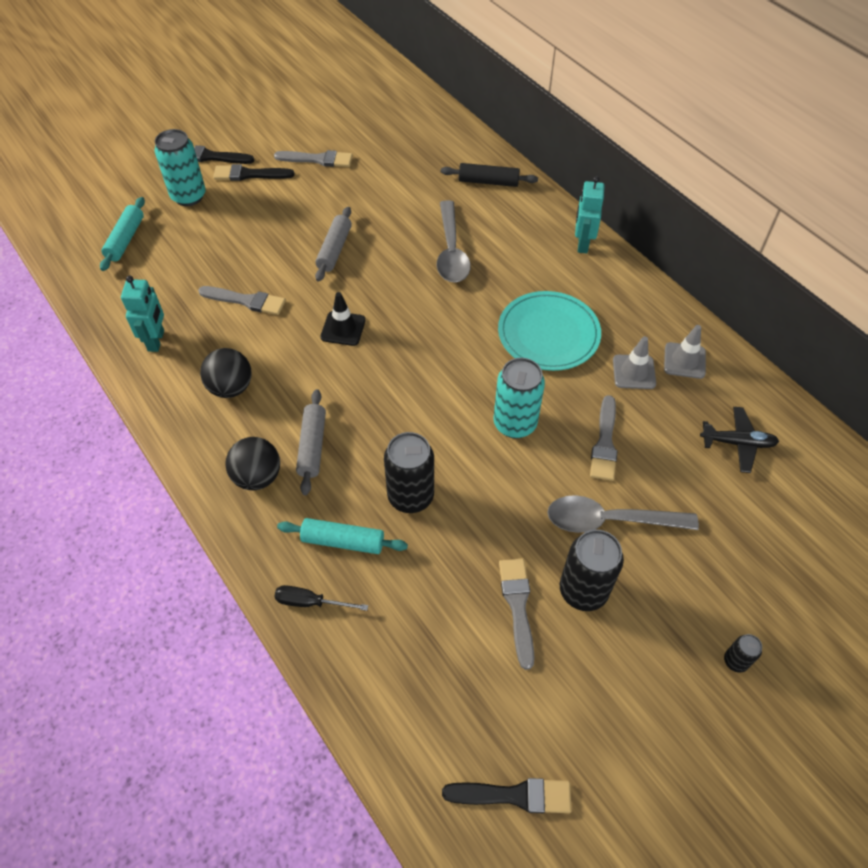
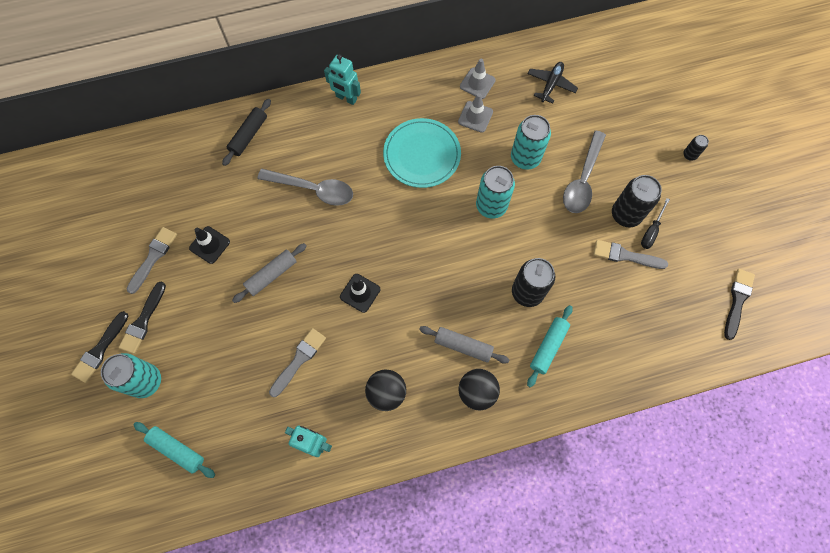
camera: 70 degrees left, 15 degrees up
(310, 602) = (587, 381): black screwdriver -> black screwdriver (651, 231)
(334, 249) = (271, 275): grey rolling pin -> grey rolling pin turned 75 degrees counterclockwise
(348, 193) = (209, 245): none -> black traffic cone
(605, 443) = (525, 158): grey brush -> turquoise can

